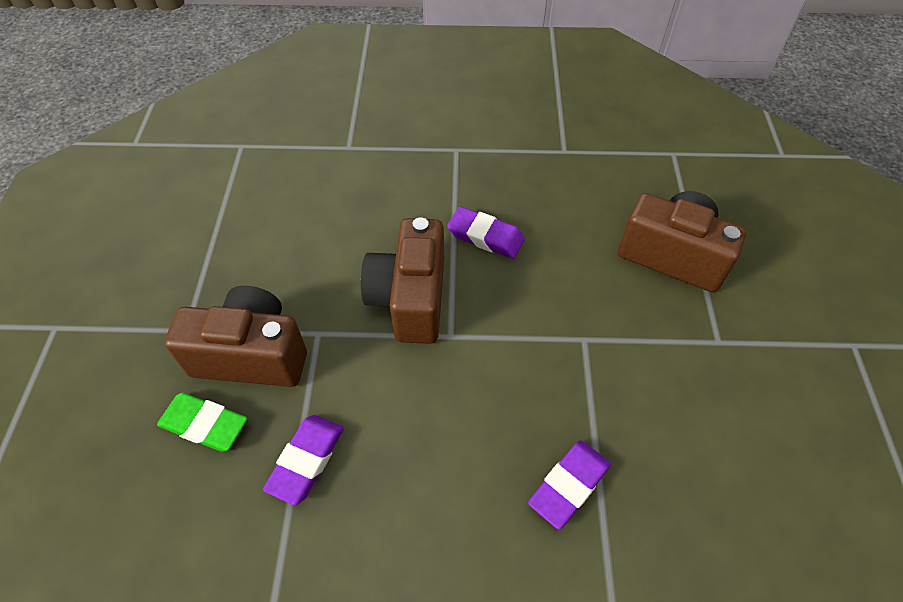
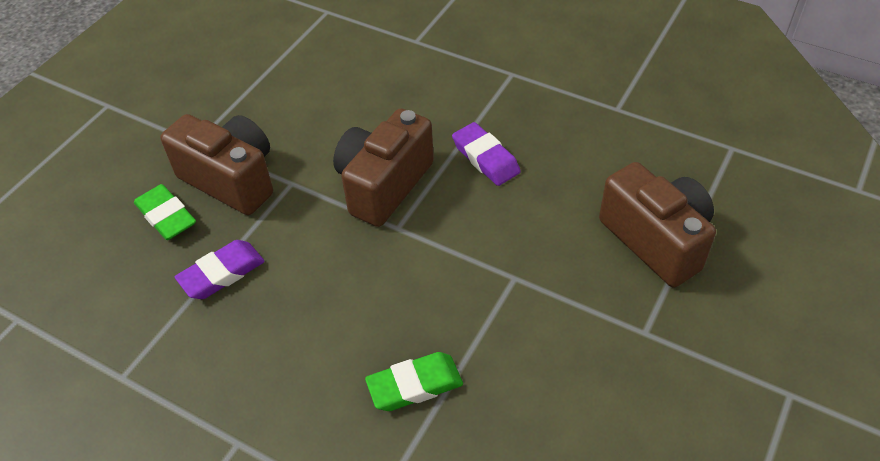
camera: 30 degrees right, 5 degrees down
(568, 485) = (414, 385): purple eraser -> green eraser

